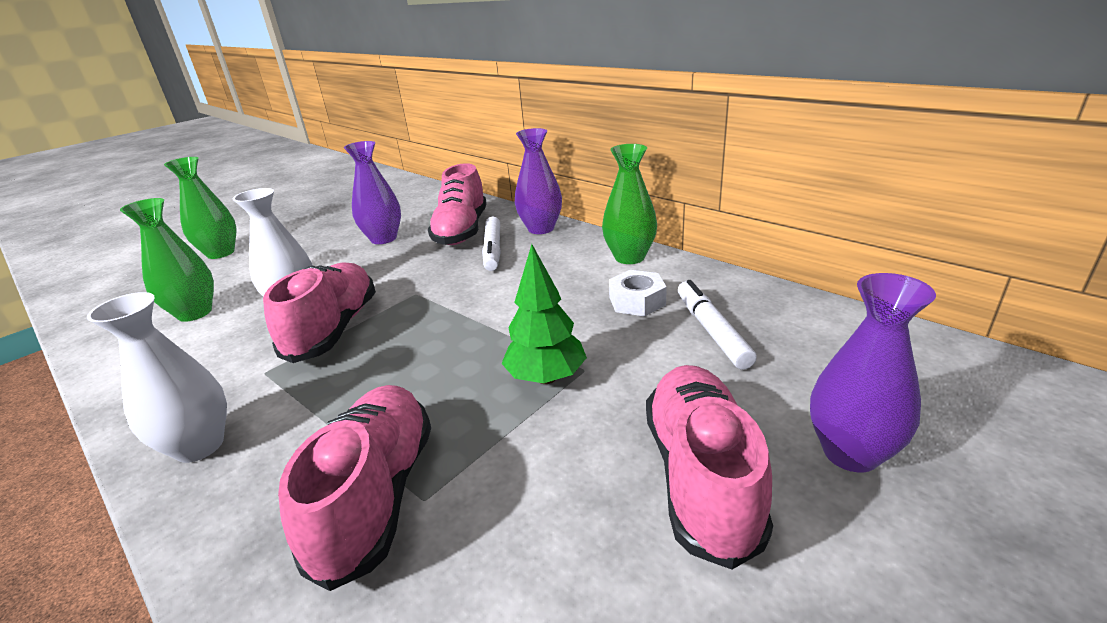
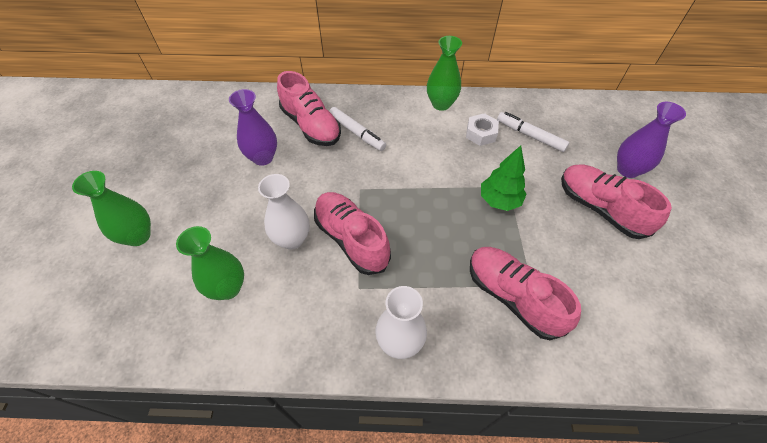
camera: 45 degrees left, 25 degrees up
(541, 229) = (362, 102): purple vase -> none

